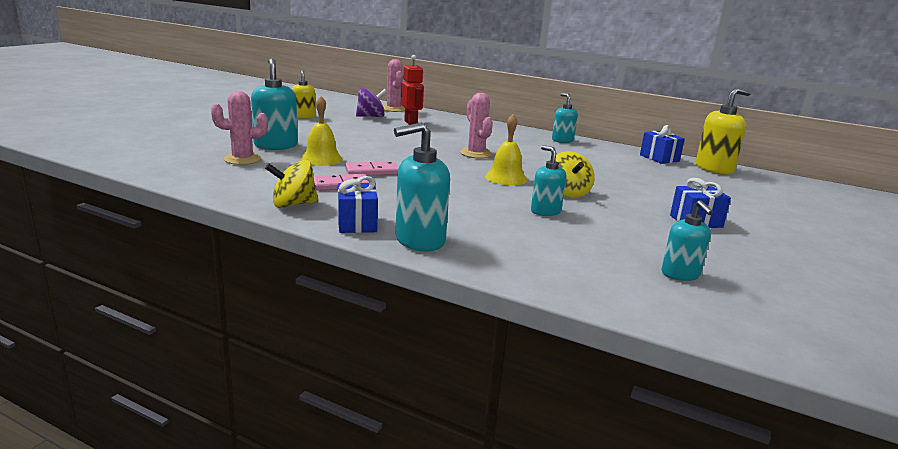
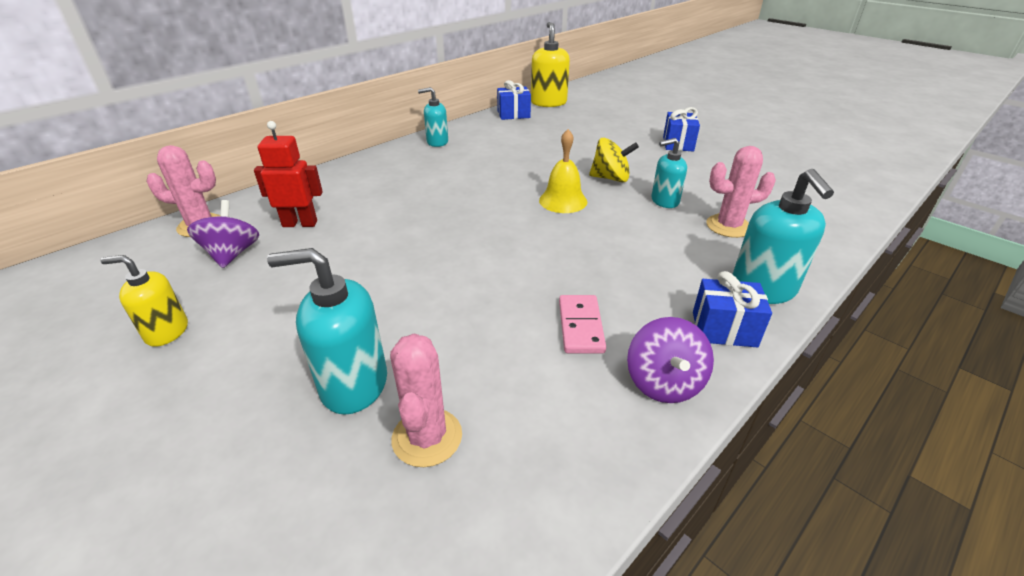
camera: 70 degrees left, 15 degrees up
(293, 204) = (664, 383): yellow spinning top -> purple spinning top
(321, 159) = (454, 334): yellow bell -> none
(372, 171) = (525, 291): pink domino -> none
(476, 154) = (469, 201): pink cactus -> pink cactus (728, 226)
(680, 274) = (789, 178): turquoise soap dispenser -> none

